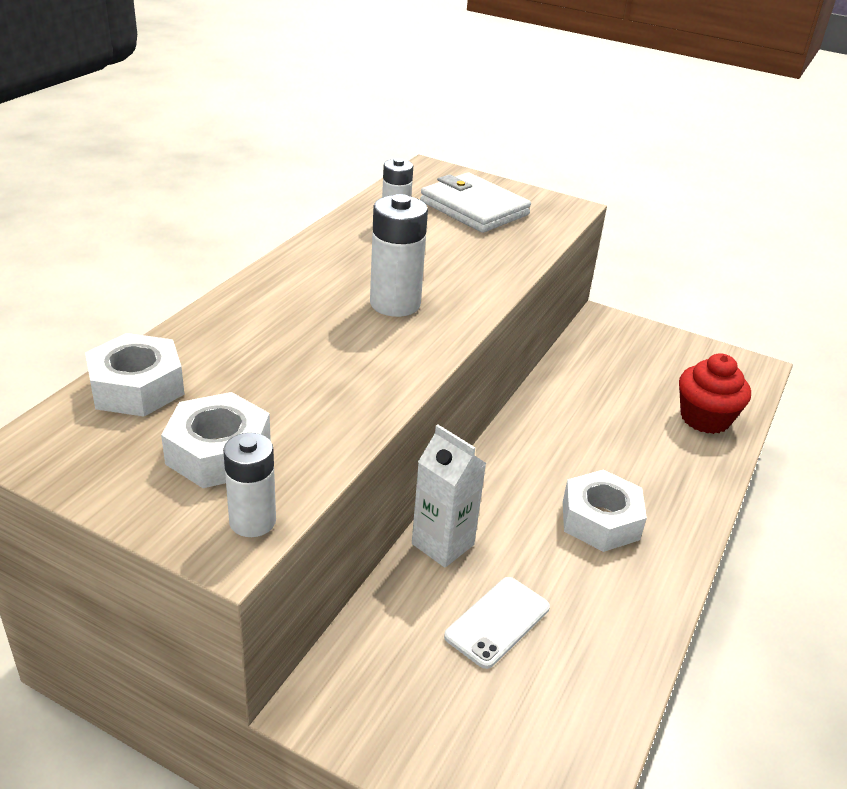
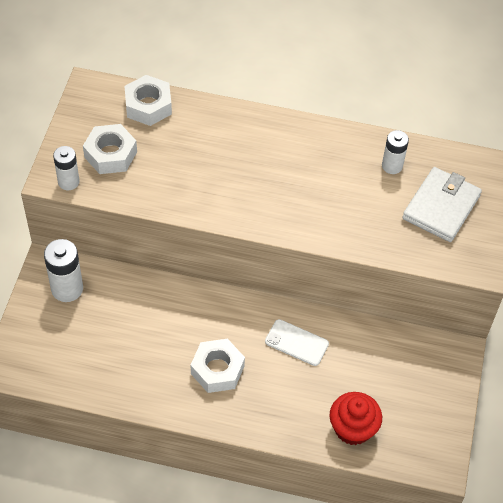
camera: 75 degrees right, 20 degrees up
(395, 304) = (280, 191): white battery -> white battery (67, 289)
(442, 544) = (168, 292): white carton -> none
(497, 622) = (120, 328): white phone -> white phone (296, 342)

